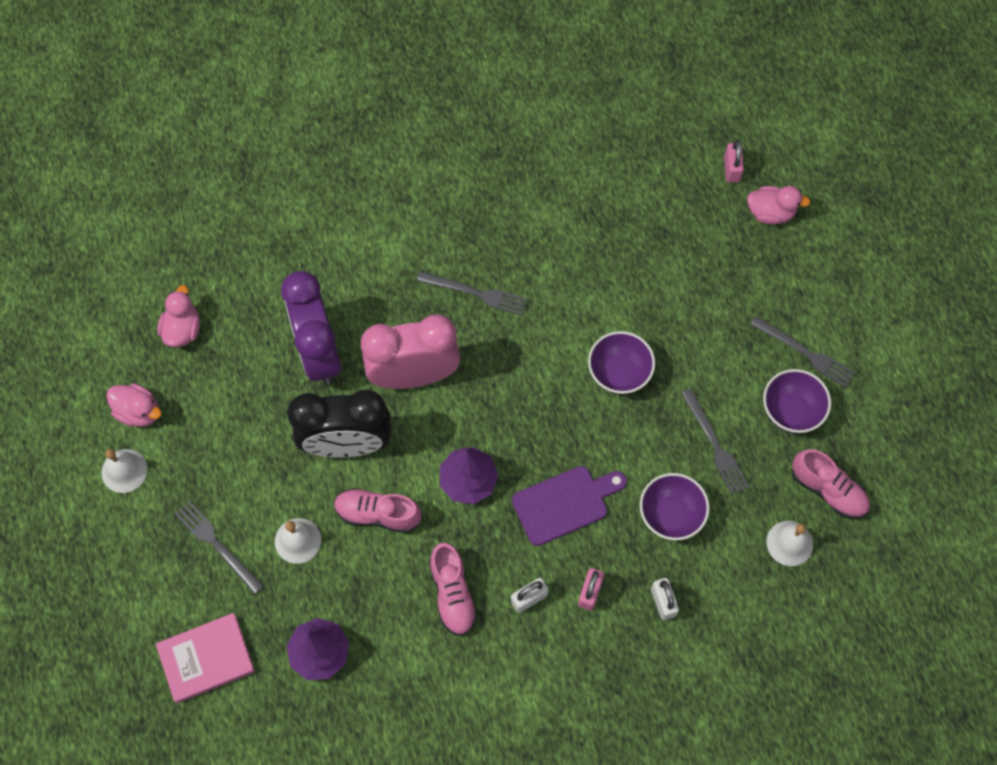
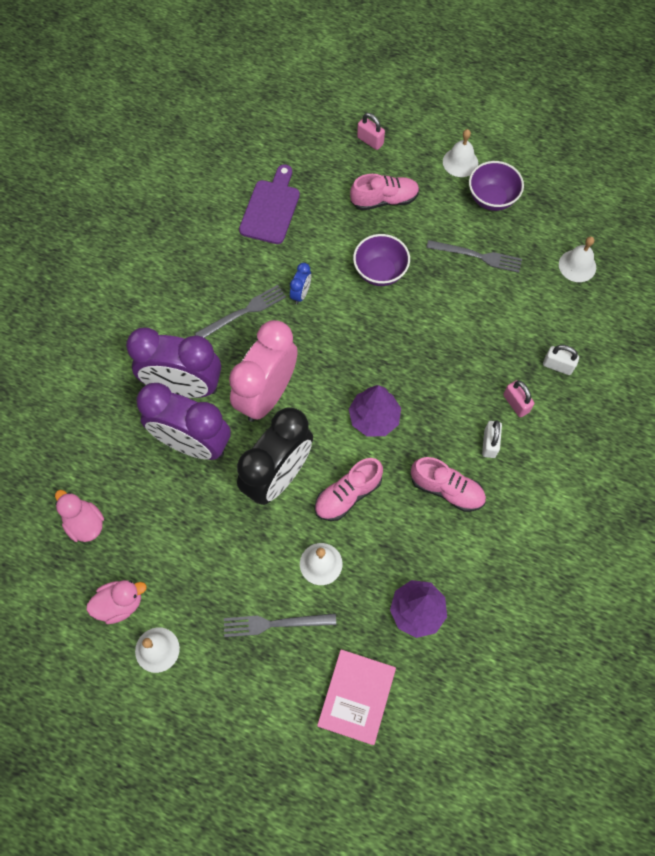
camera: 50 degrees left, 0 degrees up
(364, 304) = (184, 387): none -> purple clock
(535, 325) = (301, 294): none -> blue clock
(564, 503) = (442, 372): purple cutting board -> purple cutting board (271, 208)
(670, 515) = (502, 316): purple bowl -> none
(731, 169) = (301, 106): pink padlock -> pink padlock (370, 141)
(770, 213) = (350, 108): pink duck -> none
(805, 353) = (460, 162): grey fork -> white bell
(828, 490) = (560, 219): pink shoe -> pink shoe (384, 200)

